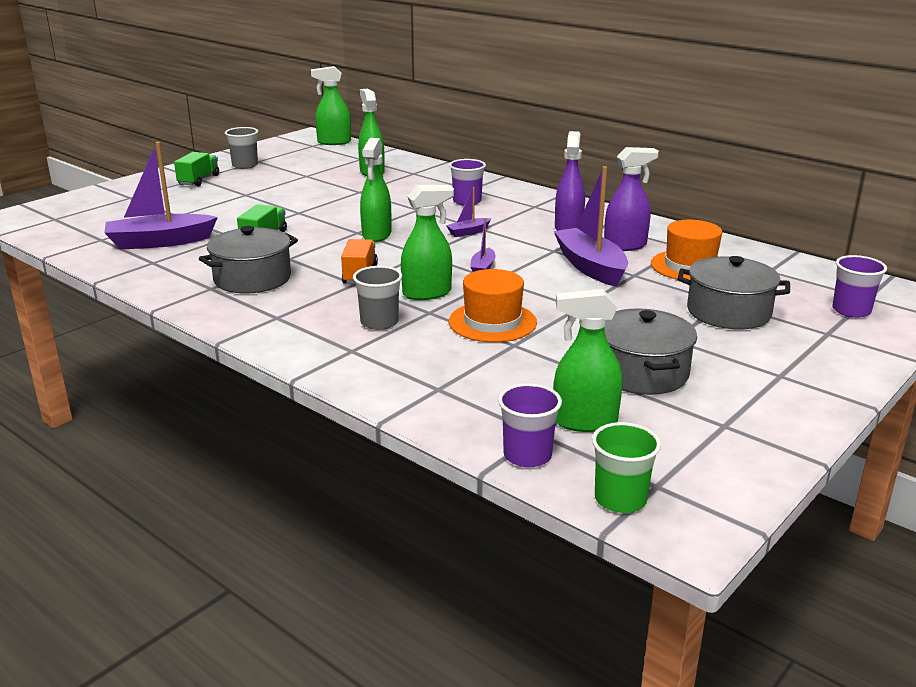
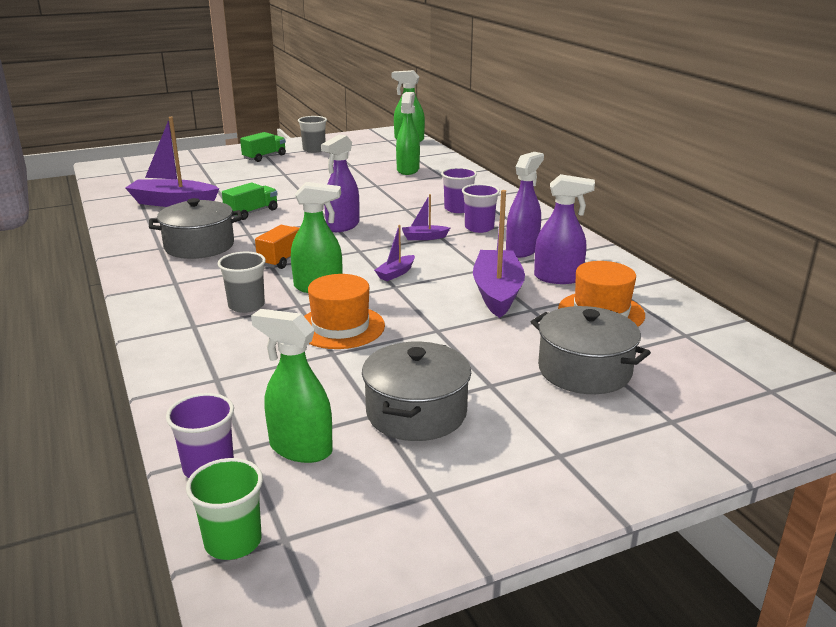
camera: 25 degrees right, 0 degrees up
(376, 235) = (342, 226): green spray bottle -> purple spray bottle
(851, 311) = (731, 401): purple cup -> purple cup (479, 228)

